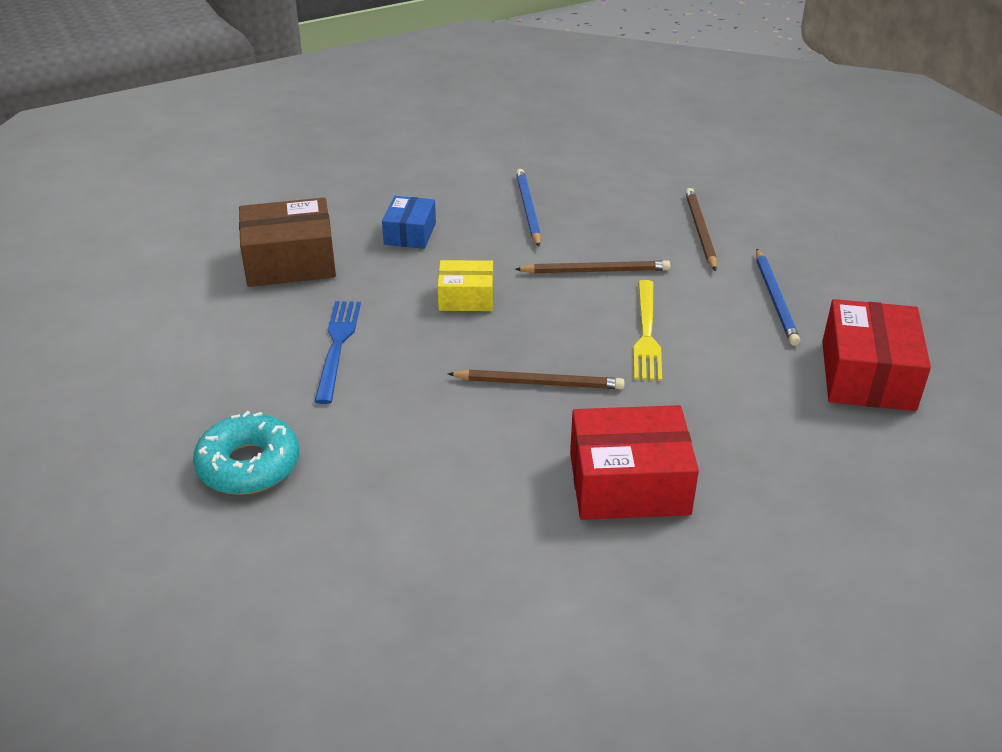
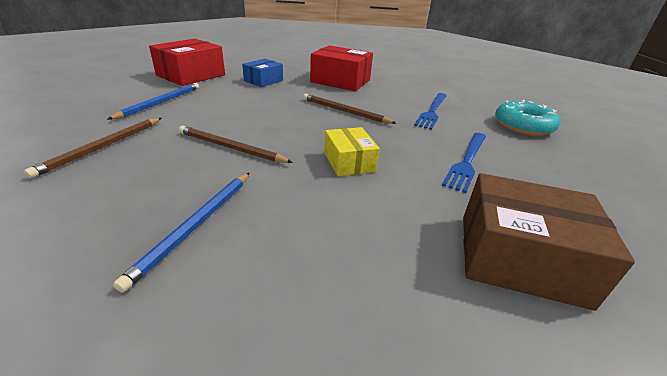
camera: 155 degrees left, 5 degrees down
(408, 445) = (432, 111): none -> blue fork
(410, 233) = (358, 245): blue box -> blue box (263, 81)
(466, 297) = (349, 162): yellow box -> yellow box turned 45 degrees clockwise
(646, 333) = (257, 111): yellow fork -> none

